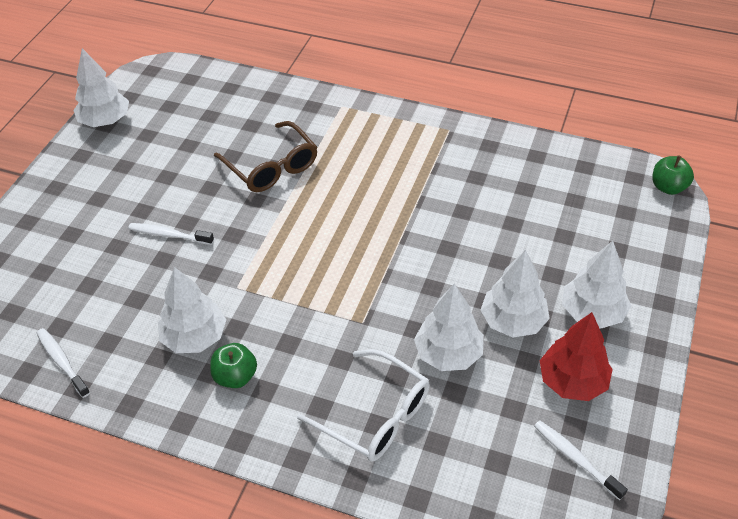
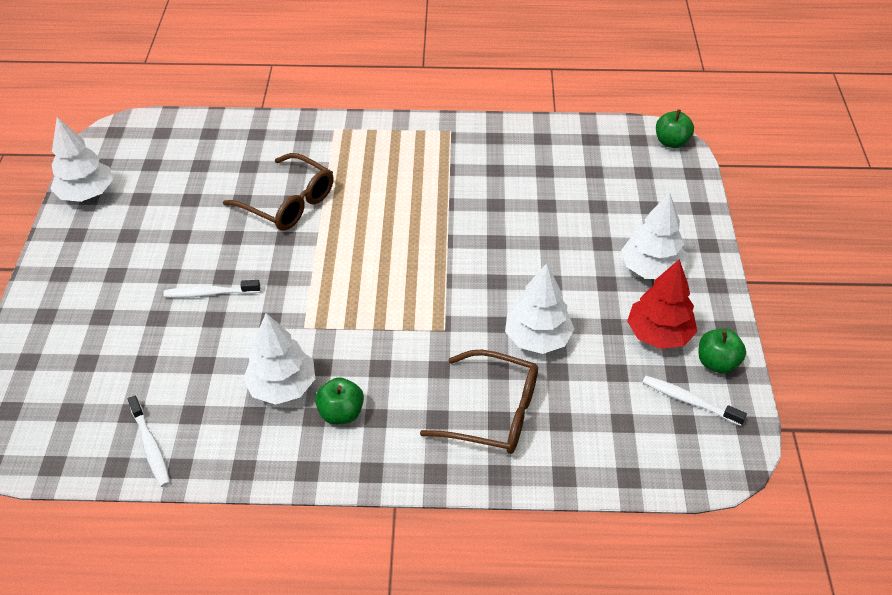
camera: 20 degrees left, 0 degrees up
(62, 362) = (150, 446): white toothbrush -> white toothbrush turned 150 degrees counterclockwise
(375, 415) = (493, 412): white glasses -> brown glasses
(513, 321) = (584, 294): white tree -> none
(621, 427) = (717, 362): none -> green apple

